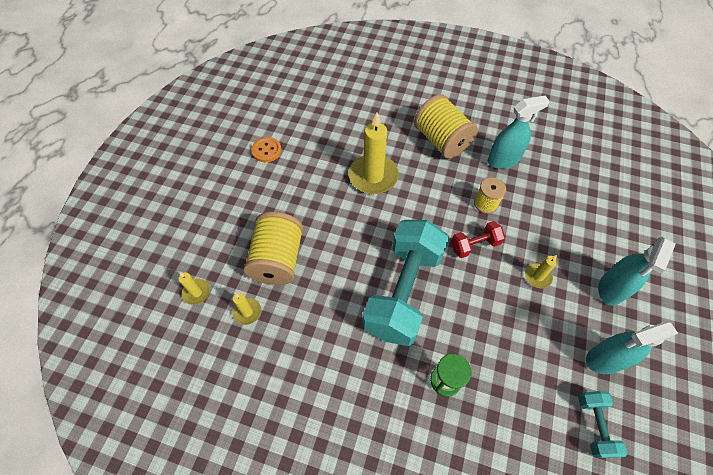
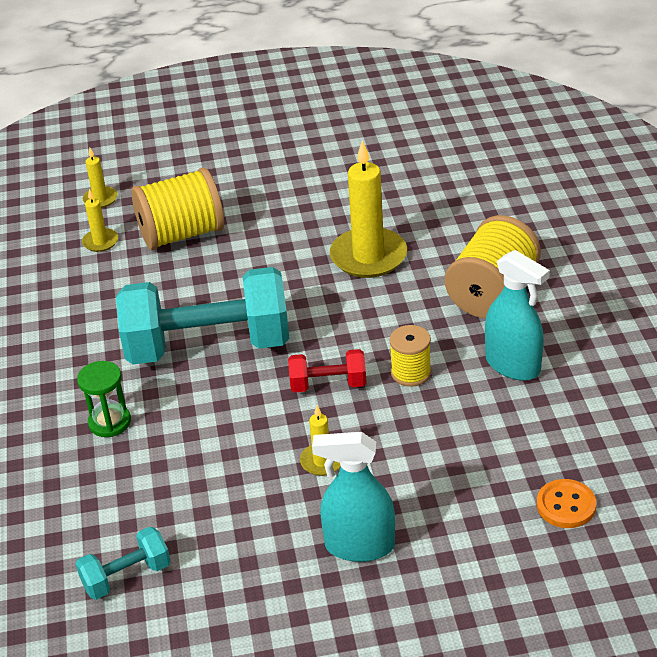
camera: 65 degrees right, 20 degrees down
(266, 150) = (333, 159): orange button -> orange button (566, 505)
(474, 245) = (328, 385): red dumbbell -> red dumbbell turned 45 degrees counterclockwise
(605, 359) = (233, 565): turquoise spray bottle -> none

